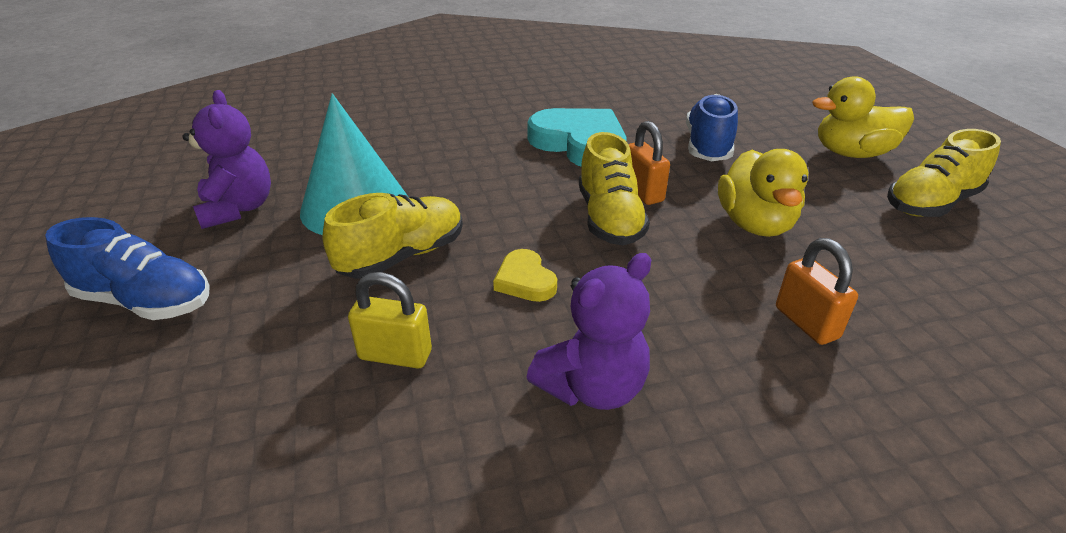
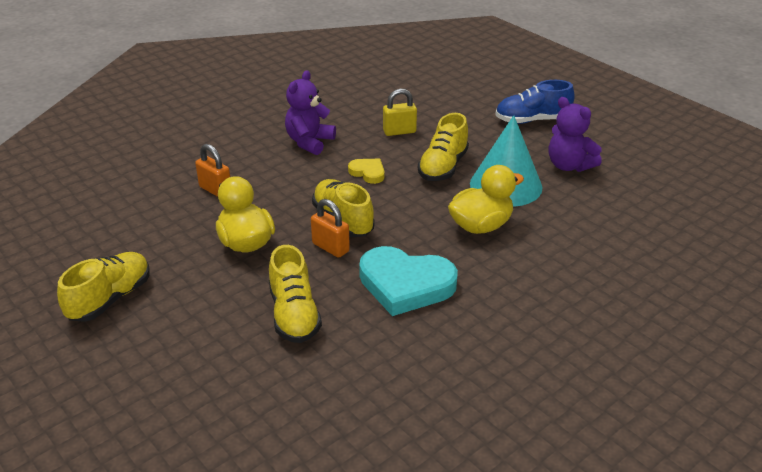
camera: 155 degrees right, 0 degrees up
(707, 146) = (294, 315): blue shoe -> yellow shoe
(852, 153) = (160, 345): yellow duck -> yellow duck (481, 226)

